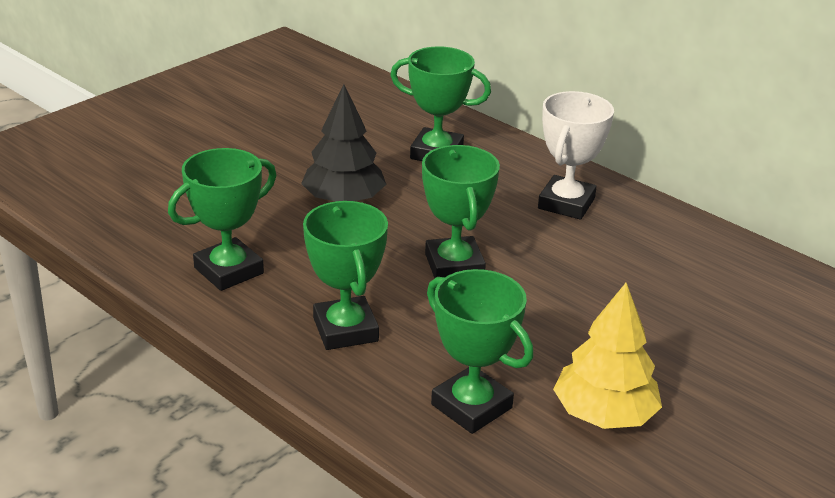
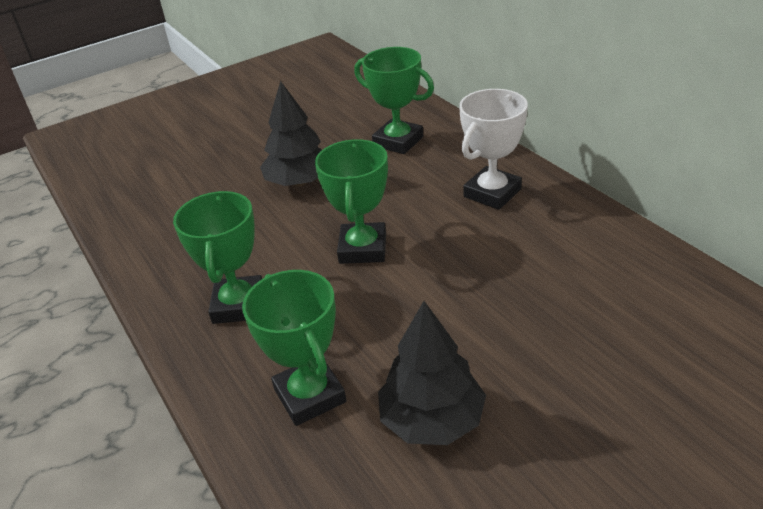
camera: 20 degrees right, 5 degrees up
(228, 270) = (174, 241): green trophy -> none
(604, 414) = (432, 420): yellow tree -> black tree

